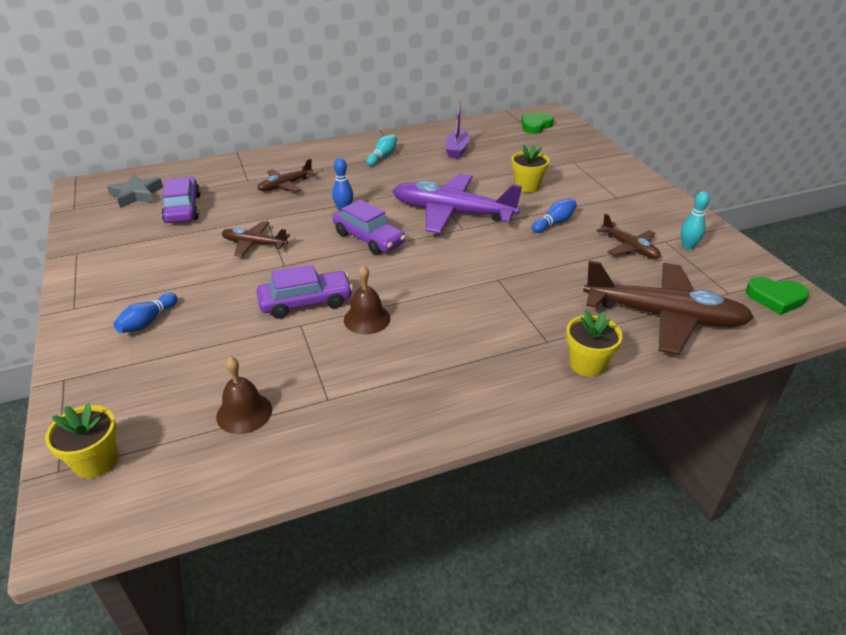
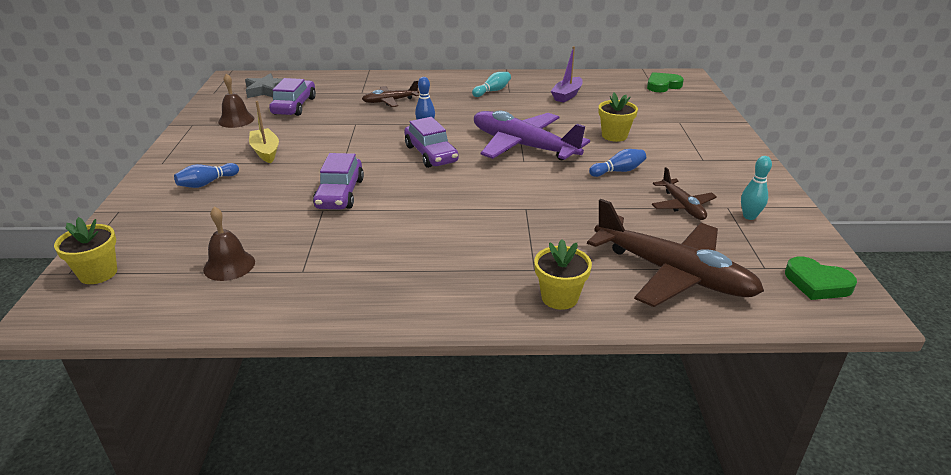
camera: 20 degrees right, 5 degrees down
(189, 270) = (266, 152): none -> yellow boat
(255, 244) = (331, 142): brown plane -> none
(306, 302) = (340, 193): purple car -> purple car turned 90 degrees clockwise
(367, 319) = (381, 216): brown bell -> brown bell (236, 120)

